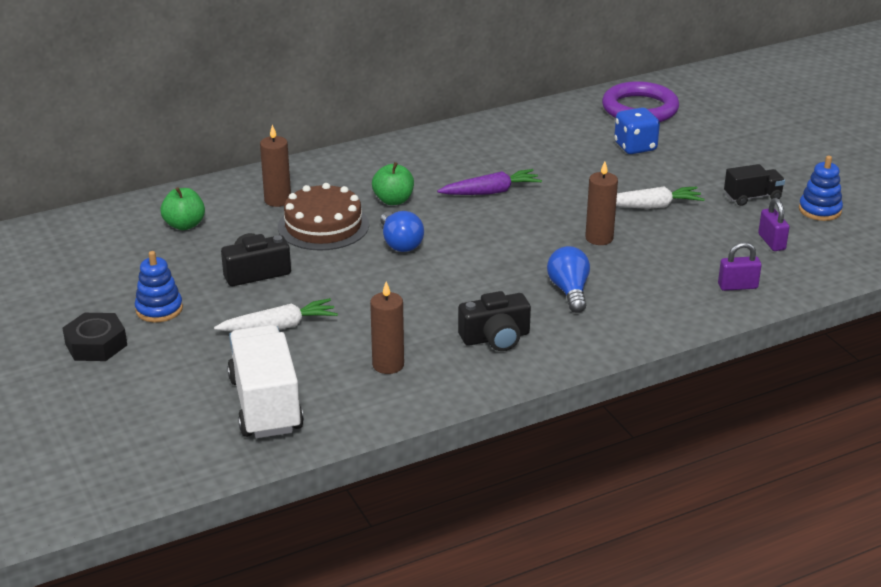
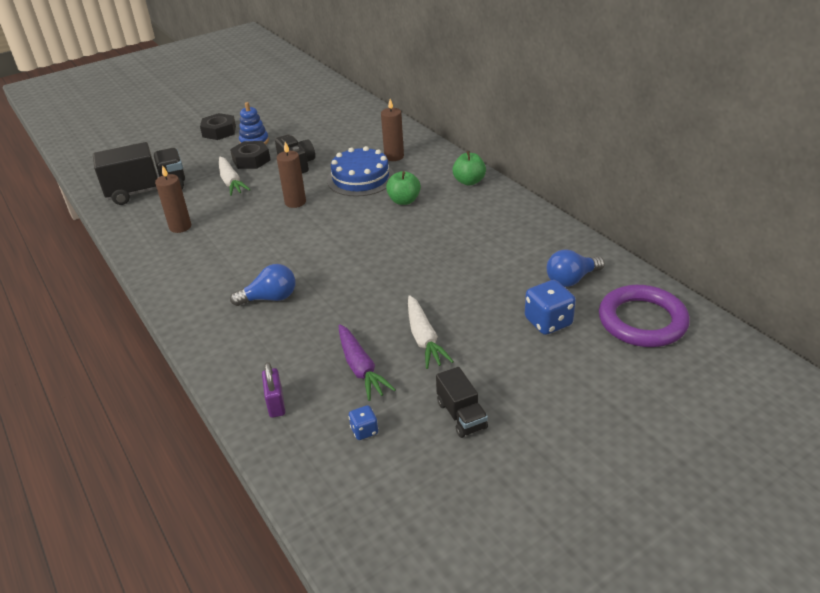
camera: 85 degrees right, 5 degrees up
(184, 225) = (354, 132): green apple -> green apple (469, 181)
(219, 311) = (251, 160): none -> black nut
(265, 404) = (147, 190): white truck -> black truck
(323, 226) = (360, 178): brown cake -> blue cake
(400, 243) = (339, 212): blue light bulb -> blue light bulb (571, 279)
(491, 192) = (429, 244): purple carrot -> purple carrot (361, 368)
(495, 338) = (206, 268): black camera -> none
(599, 238) = (358, 309): brown candle -> brown candle (295, 202)
(771, 242) = (364, 431): purple padlock -> blue dice
(819, 210) = (444, 477): blue stacking toy -> none

